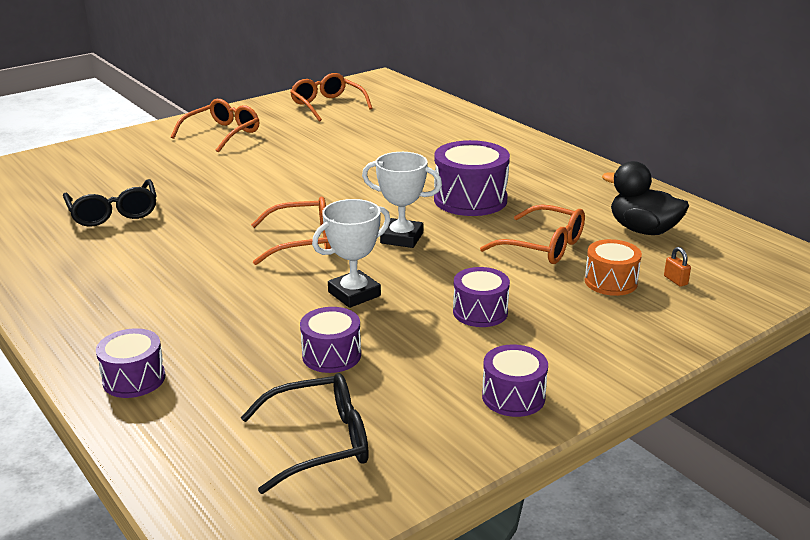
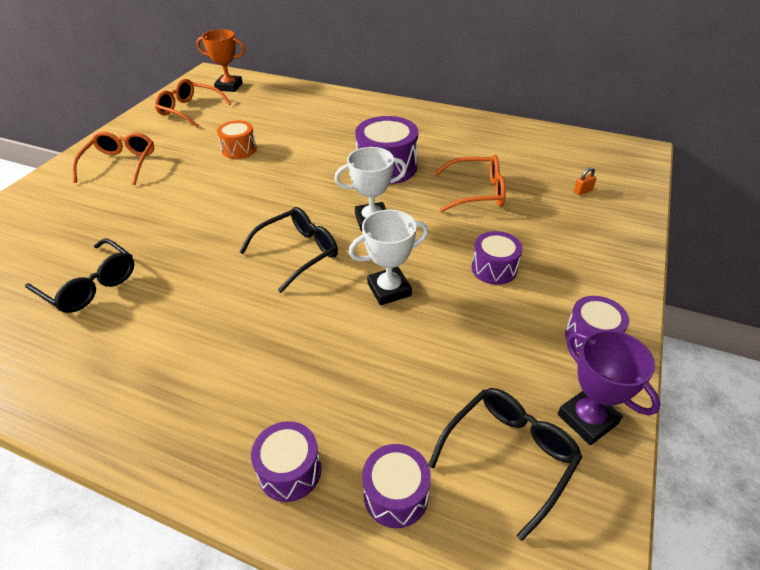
camera: 30 degrees left, 15 degrees up
(303, 242) = (298, 253): orange glasses -> black glasses
(331, 355) = (431, 360): purple drum -> purple drum (396, 495)
(354, 294) = (389, 289): white trophy -> white trophy turned 45 degrees clockwise
(387, 93) = (229, 86): none -> orange trophy
(426, 449) = (587, 419): none -> purple trophy
(610, 282) = (547, 207): orange drum -> orange drum (239, 149)
(643, 230) = (523, 156): black duck -> none
(675, 280) = (582, 191): orange padlock -> orange padlock turned 60 degrees counterclockwise

